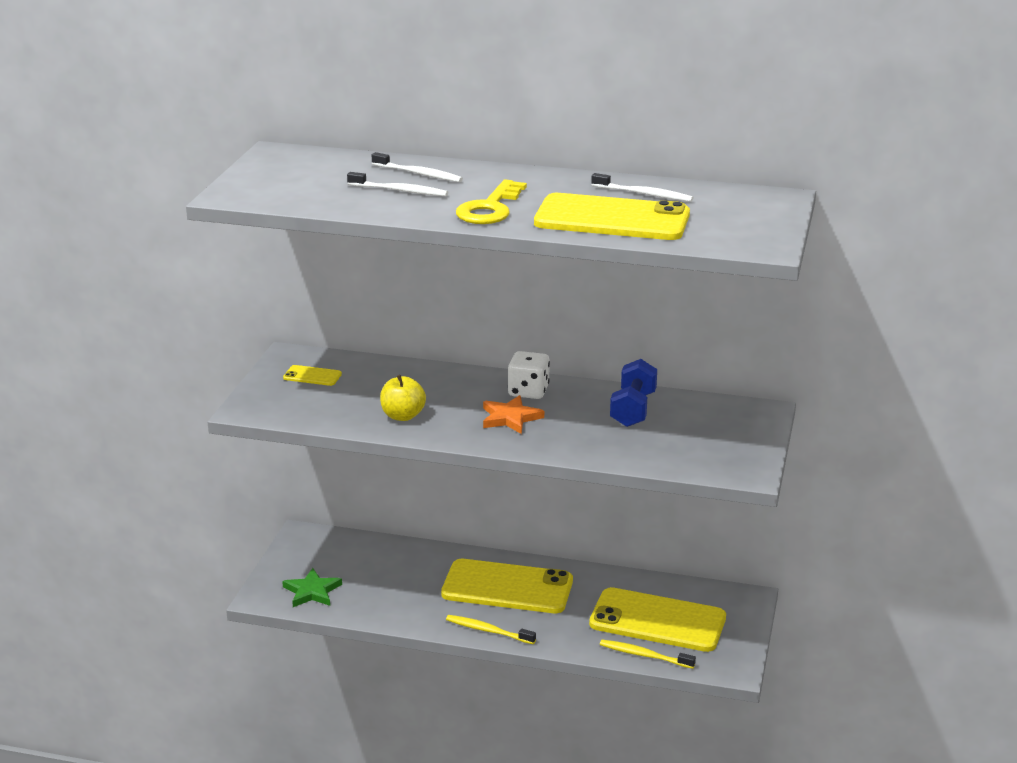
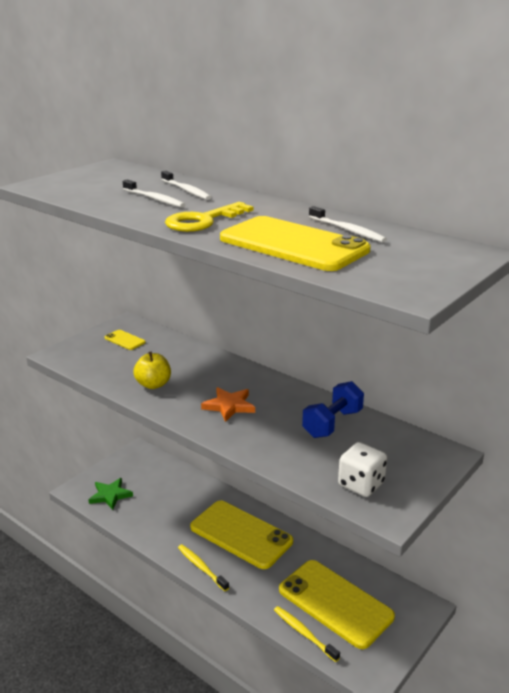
camera: 25 degrees right, 0 degrees up
(528, 391) = (262, 387): white dice -> white dice (361, 484)

